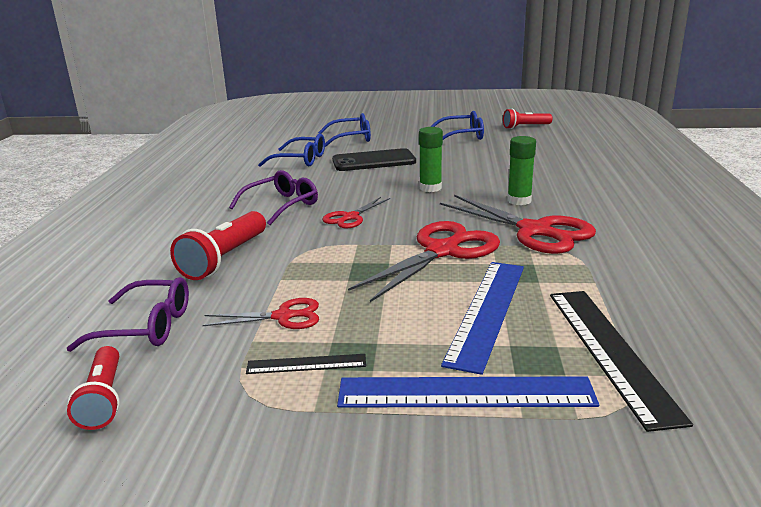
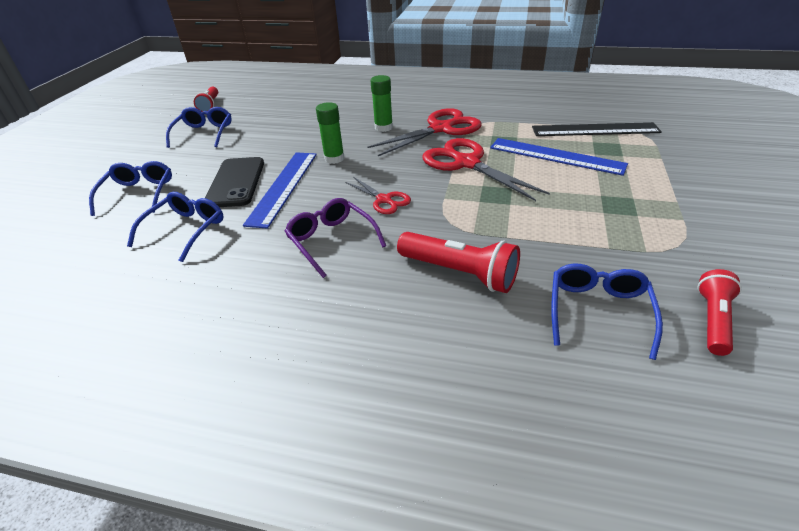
camera: 80 degrees left, 15 degrees up
(103, 399) = (713, 320): red flashlight -> red flashlight turned 60 degrees counterclockwise
(146, 327) = (598, 311): purple glasses -> blue glasses
(284, 316) = (570, 233): red scissors -> none
(306, 364) = (634, 222): black ruler -> none
(465, 393) = (647, 171): blue ruler -> blue ruler (283, 187)

